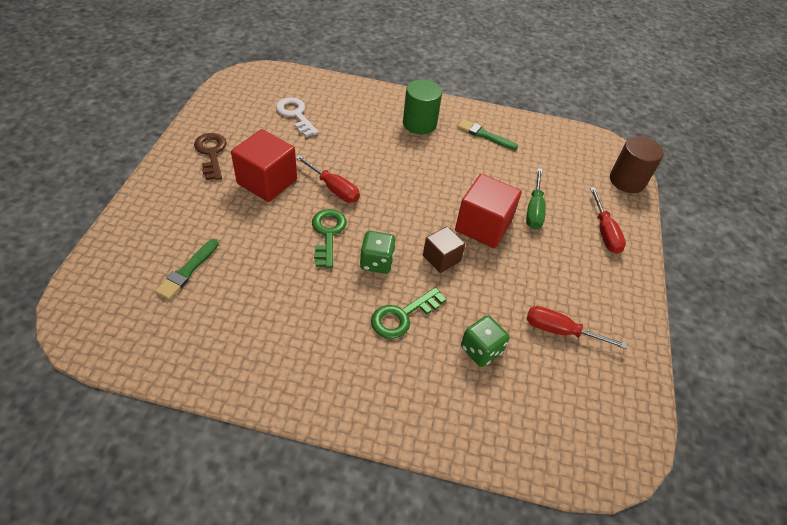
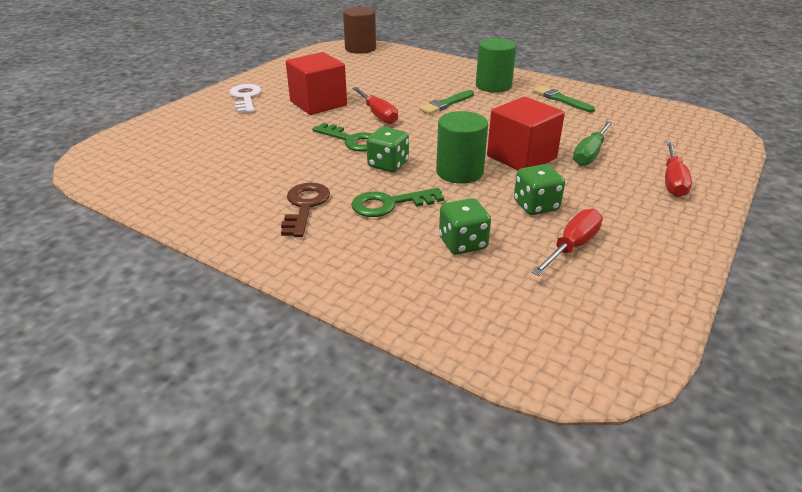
camera: 25 degrees right, 15 degrees down
(187, 271) = (206, 145): green brush -> green brush (446, 104)
(211, 153) = (282, 83): brown key -> brown key (305, 206)
(295, 115) = (373, 70): white key -> white key (246, 98)
(328, 233) = (352, 140): green key -> green key turned 105 degrees clockwise
(441, 258) = (459, 172): brown cube -> green cylinder
(517, 288) = (536, 206): none -> green dice
(560, 331) = (572, 246): red screwdriver -> red screwdriver turned 90 degrees clockwise
(627, 181) = (723, 148): brown cylinder -> brown cylinder (360, 48)

